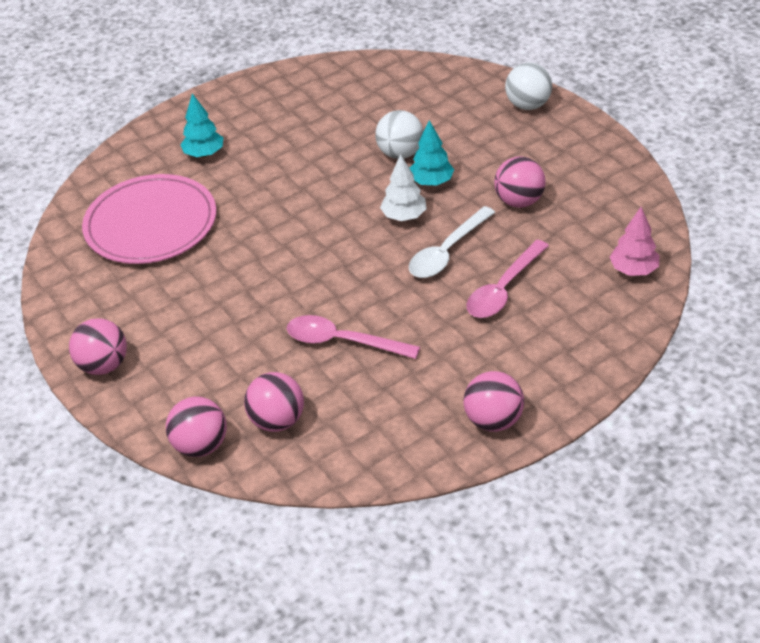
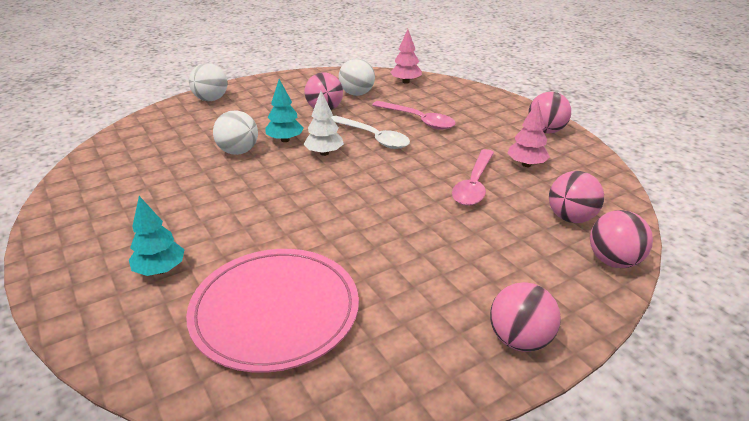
camera: 90 degrees left, 10 degrees down
(394, 391) = (526, 164): none -> pink tree
(576, 224) = (357, 94): none -> white ball

